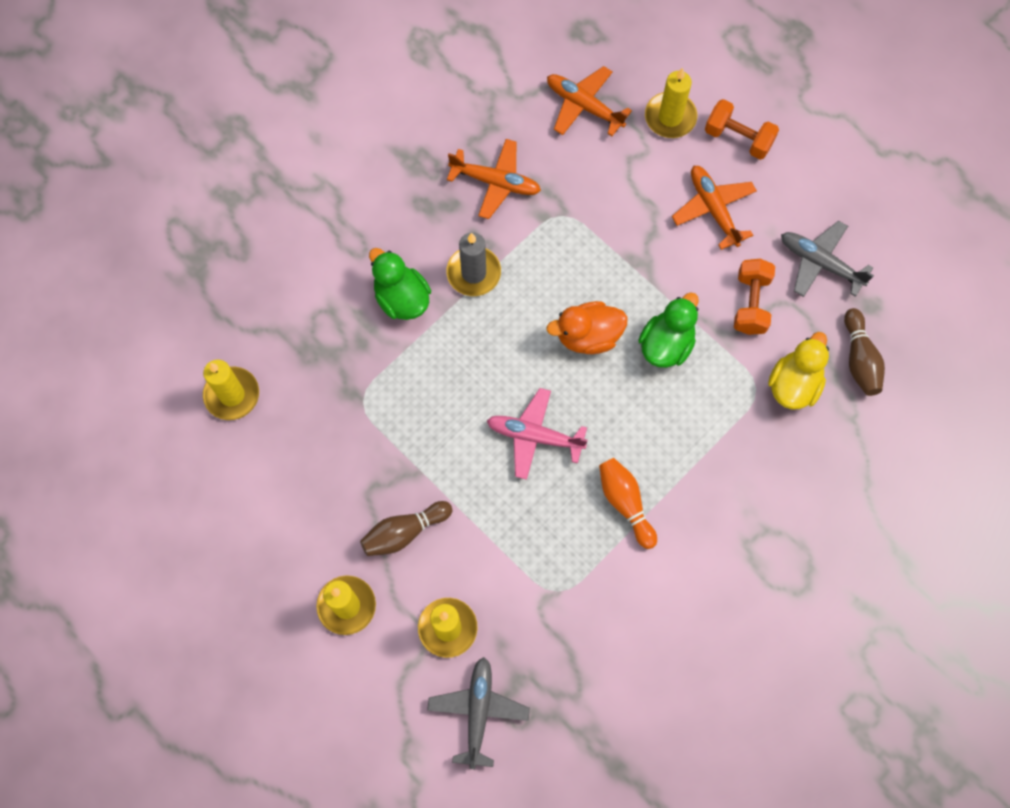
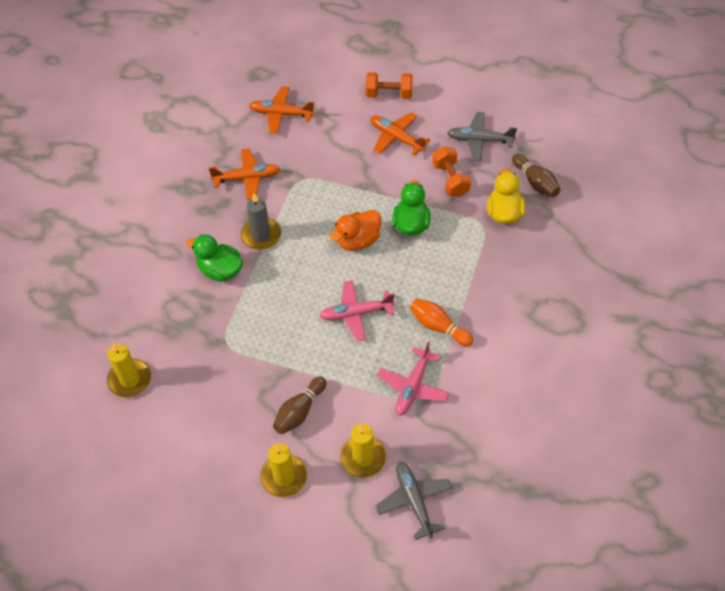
camera: 25 degrees left, 15 degrees down
(552, 567) = (413, 386): none -> pink plane
(670, 117) = (340, 99): yellow candle -> none

